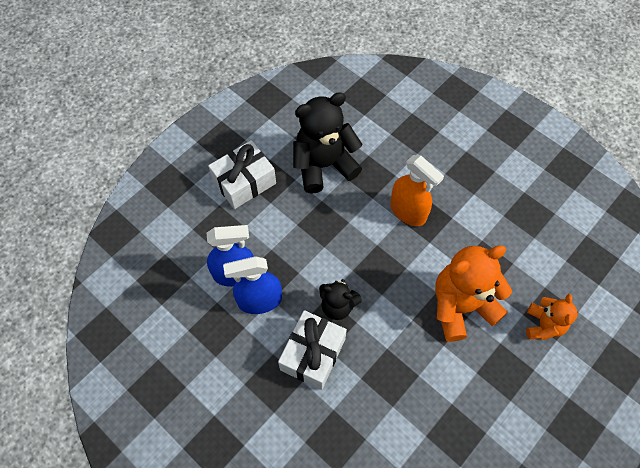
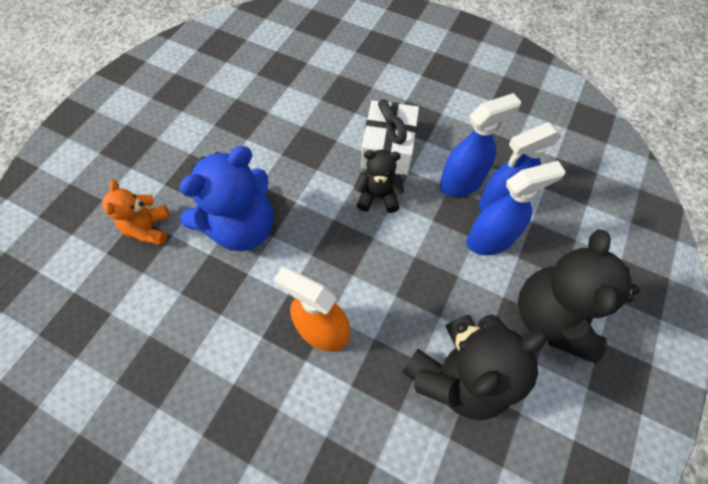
camera: 165 degrees right, 0 degrees up
(244, 182) = (551, 317): white gift -> black teddy bear
(259, 245) = (490, 239): none -> blue spray bottle
(461, 306) = (243, 227): orange teddy bear -> blue teddy bear

